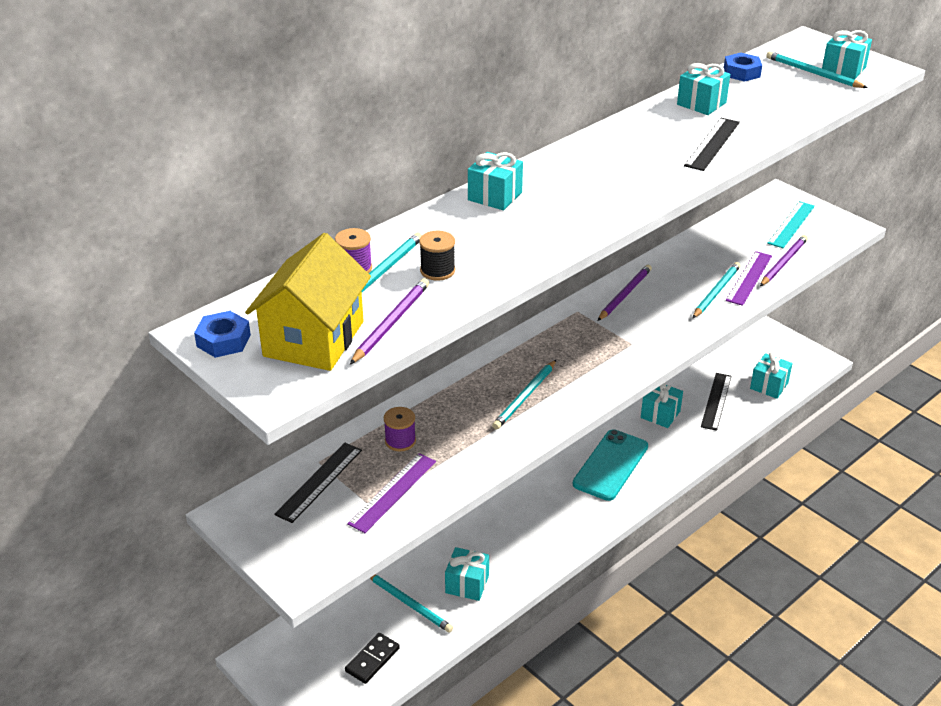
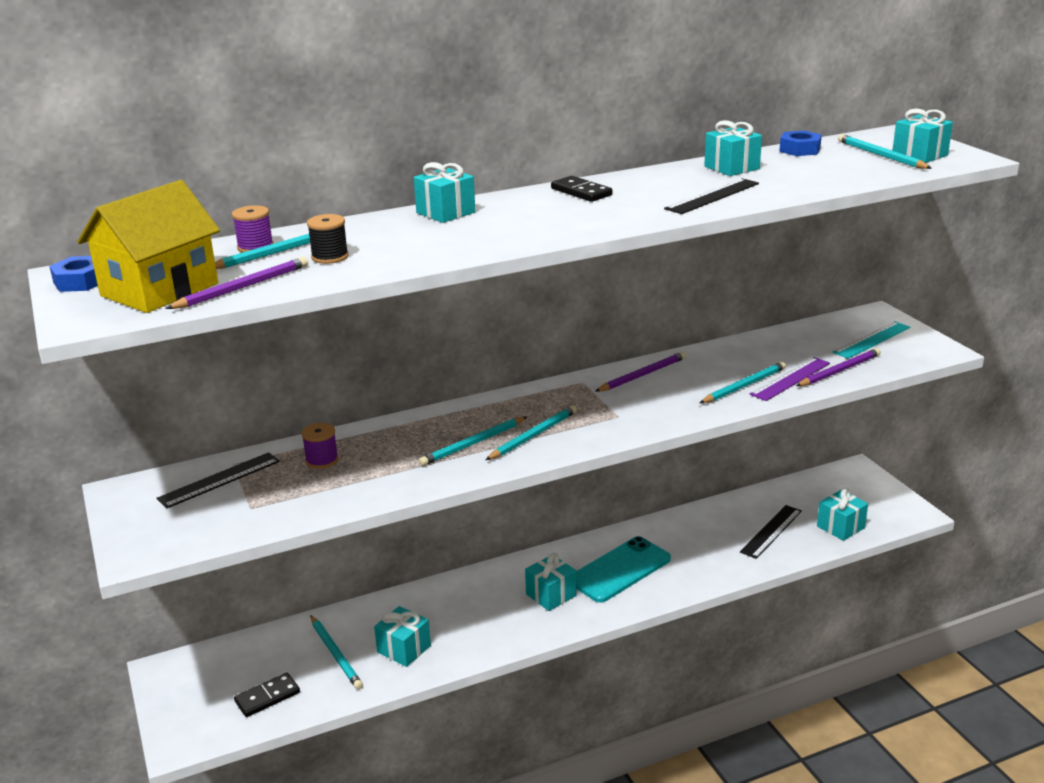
camera: 20 degrees right, 10 degrees down
(393, 492) = (280, 500): purple ruler -> none
(572, 378) = (533, 435): none -> turquoise pencil
(595, 152) = (581, 192): none -> black domino
(660, 414) = (701, 533): turquoise gift -> turquoise gift (551, 595)

